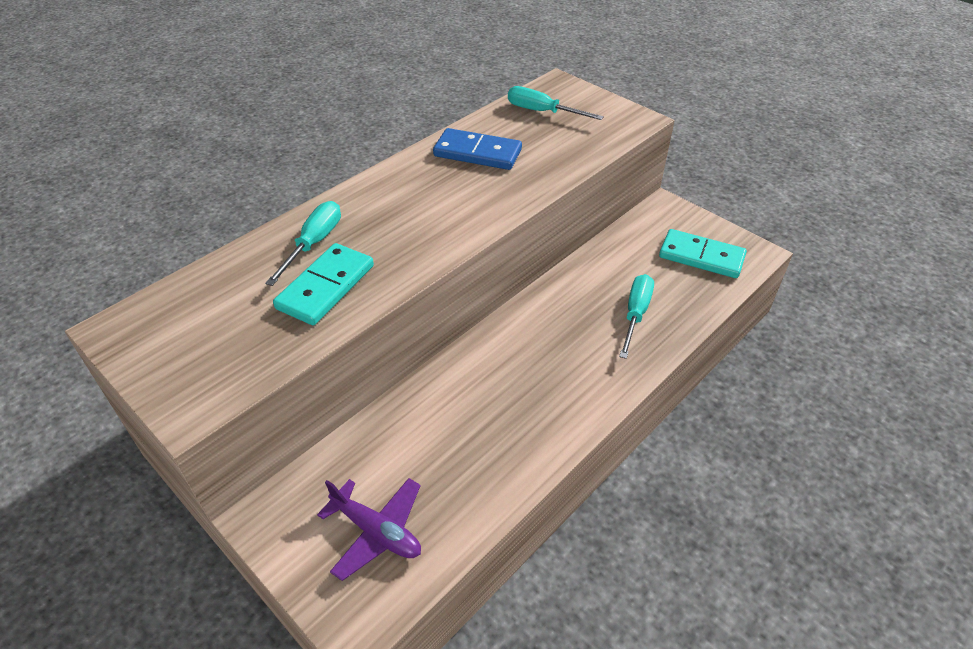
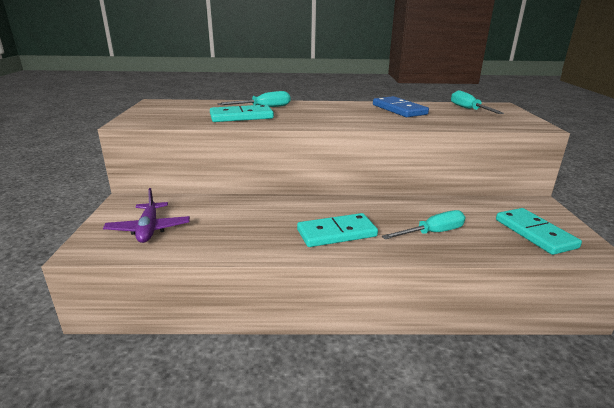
camera: 45 degrees right, 20 degrees down
(565, 378) = (336, 233): none -> turquoise domino

